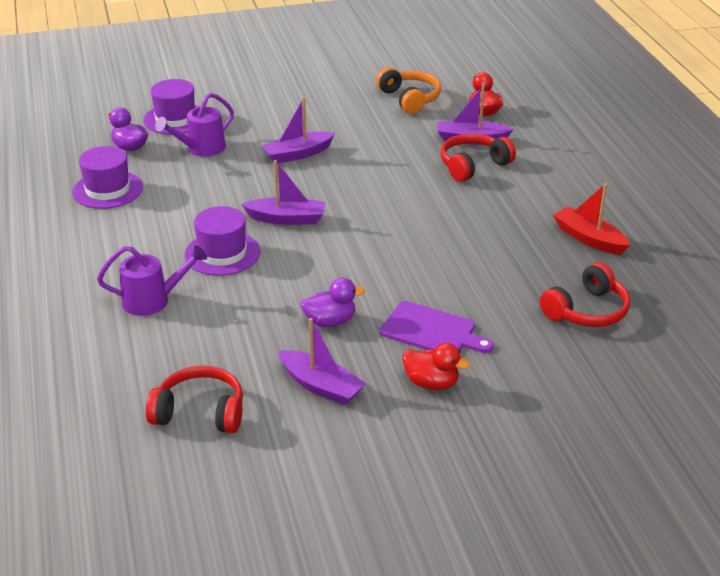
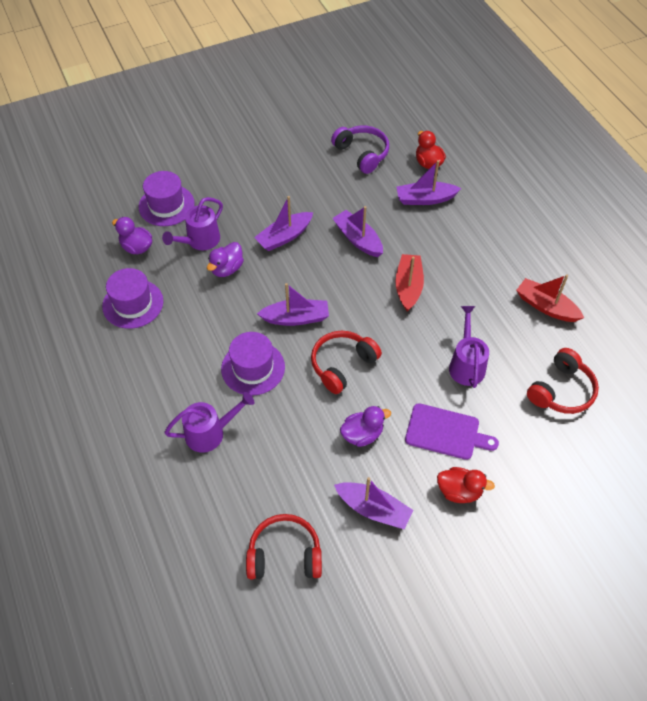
camera: 10 degrees left, 20 degrees up
(223, 173) = (227, 269): none -> purple duck
(381, 164) = (358, 239): none -> purple boat
(409, 99) = (362, 154): orange headphones -> purple headphones
(427, 207) = (408, 287): none -> red boat
(473, 165) = (434, 231): red headphones -> red headphones (342, 365)
(476, 276) = (466, 364): none -> purple watering can

